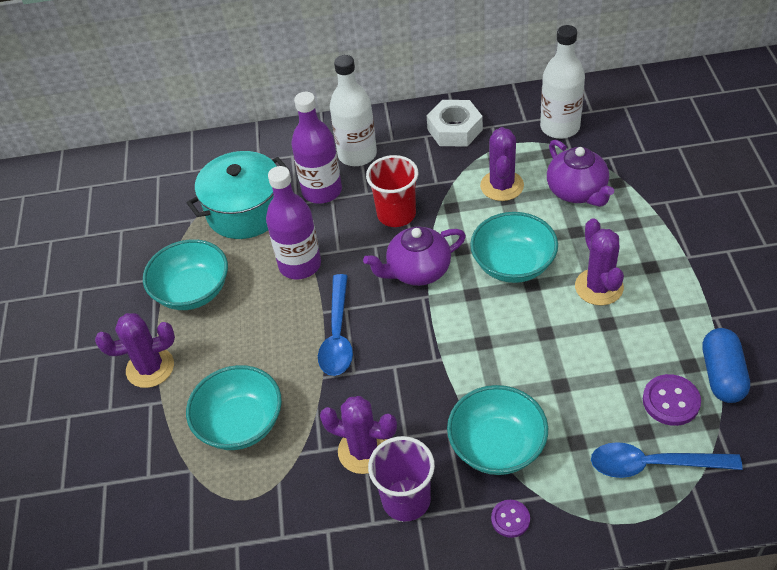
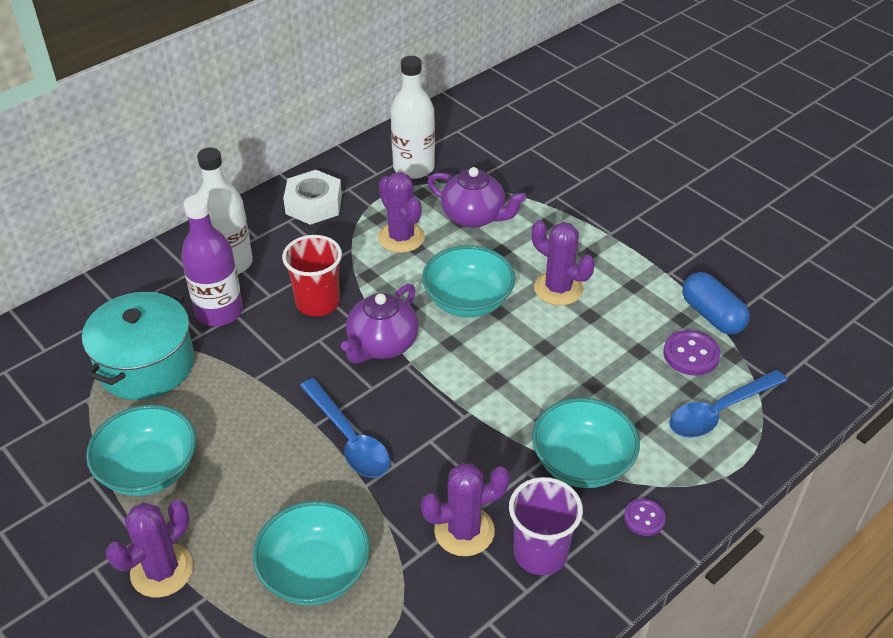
camera: 40 degrees left, 5 degrees down
(300, 265) = (253, 391): purple bottle -> none

